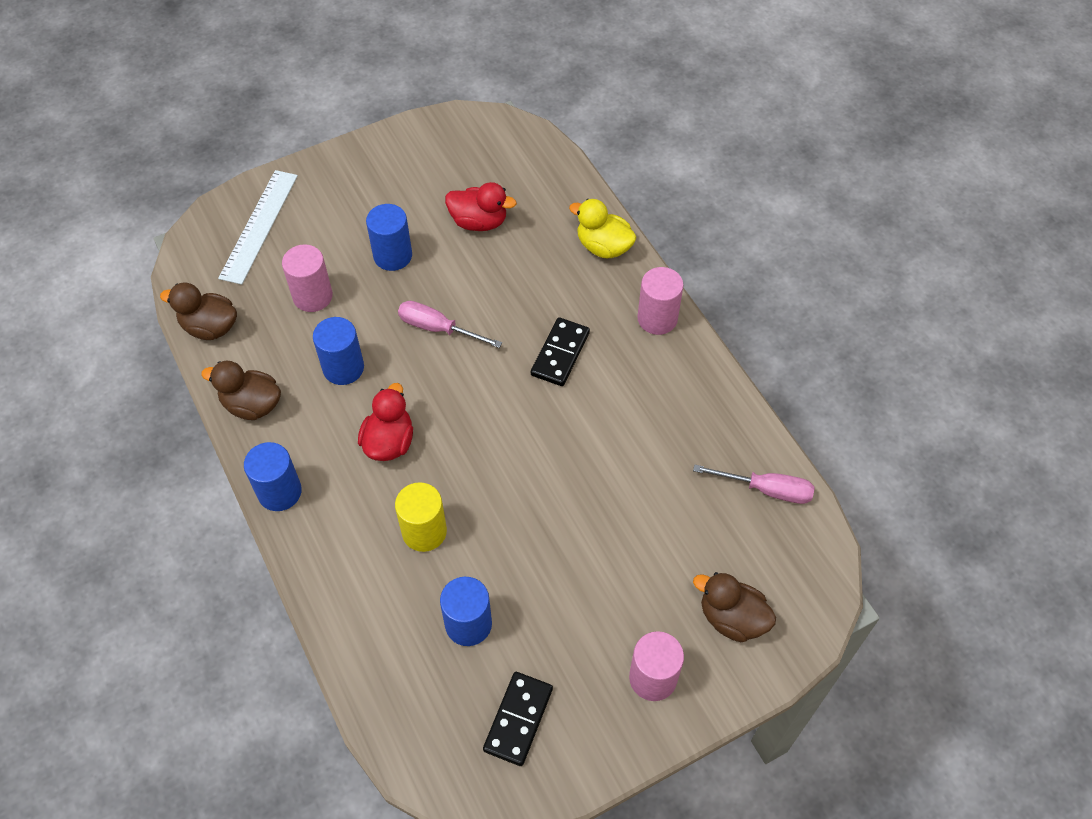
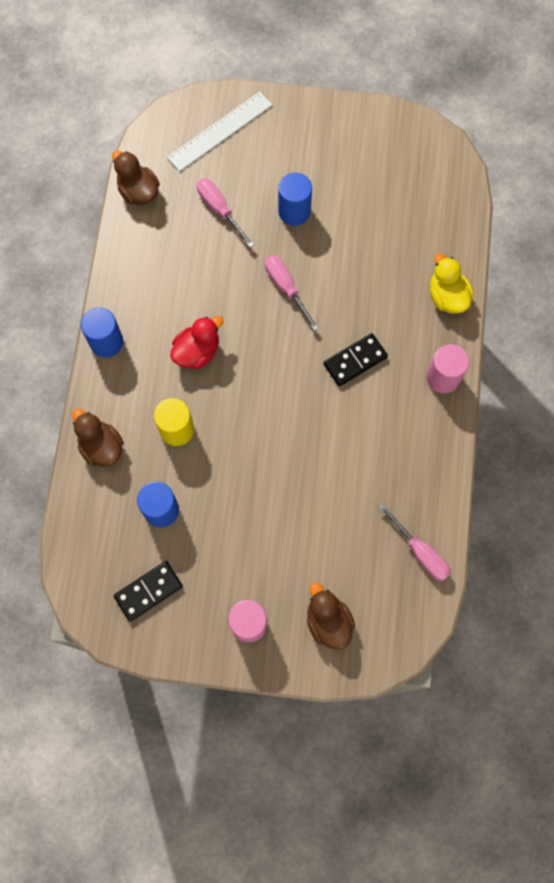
camera: 35 degrees right, 15 degrees up
(252, 405) = (129, 268): brown duck -> brown duck (101, 447)
(312, 296) = (219, 210): pink cylinder -> pink screwdriver
(343, 368) = (204, 278): blue cylinder -> none
(479, 222) = (373, 221): red duck -> none

